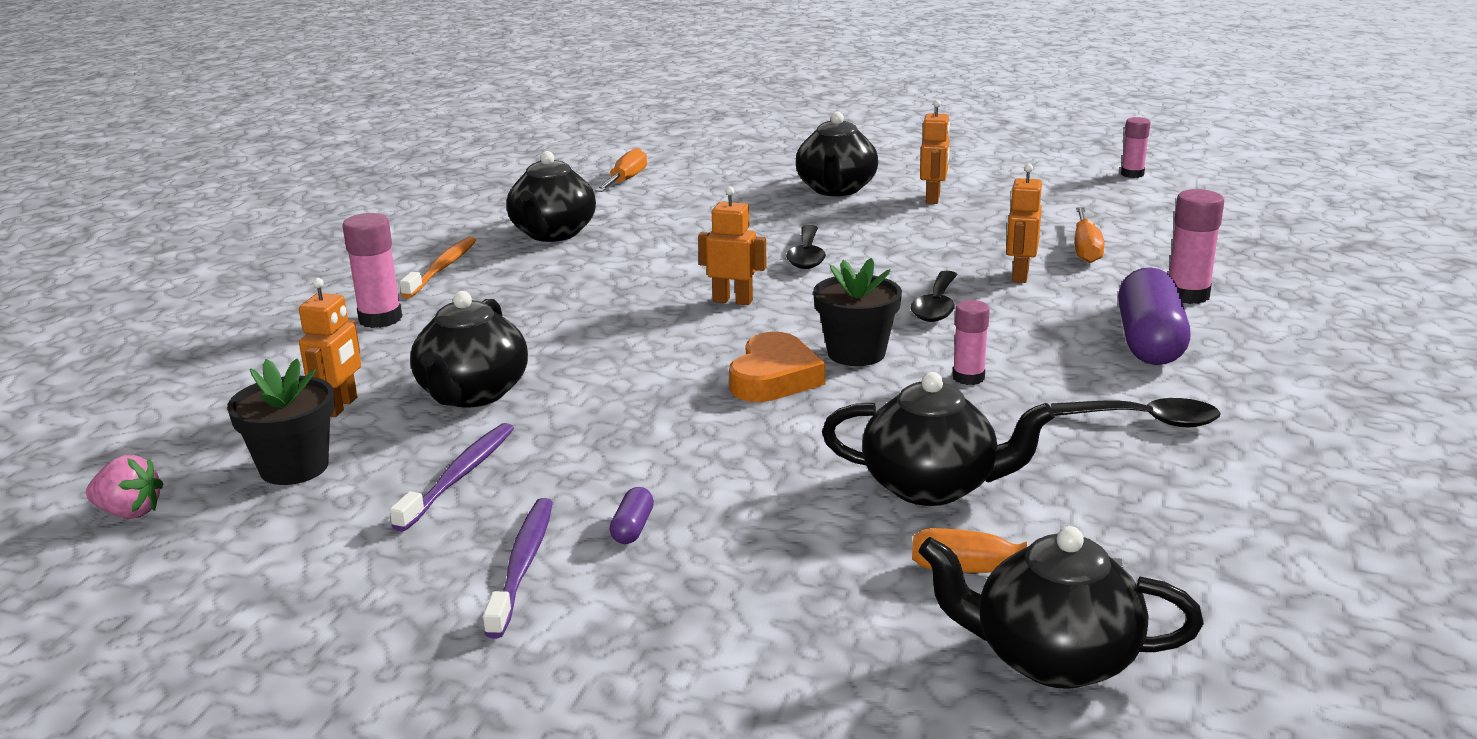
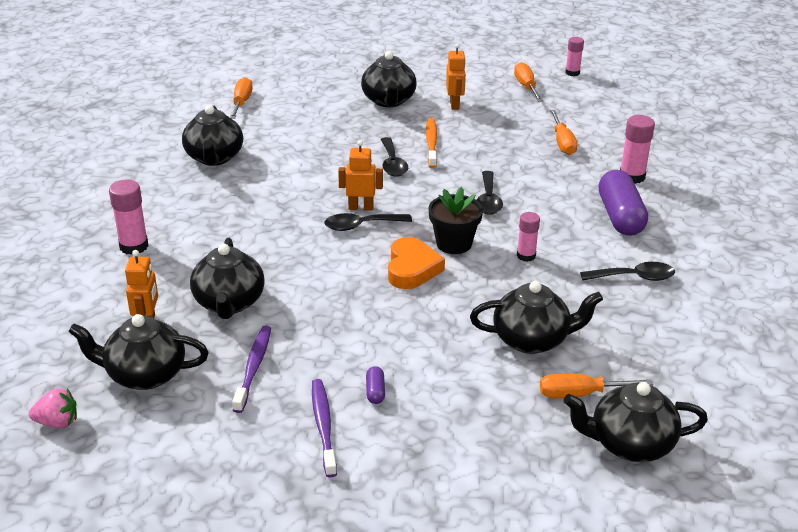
camera: 15 degrees left, 10 degrees up
(294, 467) = (145, 374): black flower pot -> black teapot
(442, 268) = (152, 197): orange toothbrush -> orange toothbrush (431, 143)
(722, 321) = (361, 226): none -> black spoon
(1019, 275) = (530, 169): orange robot -> none
(1053, 185) = (526, 86): none -> orange screwdriver

